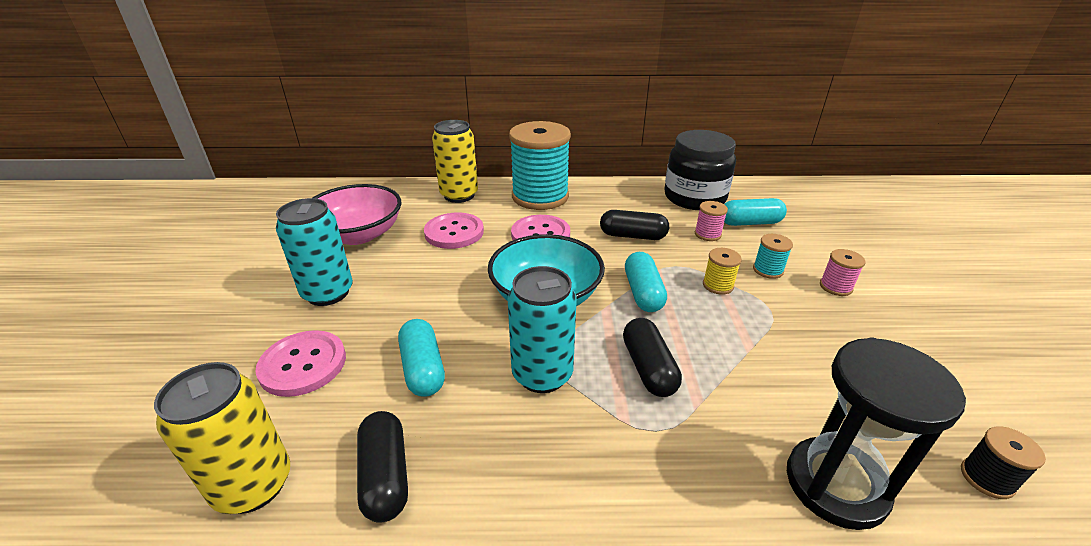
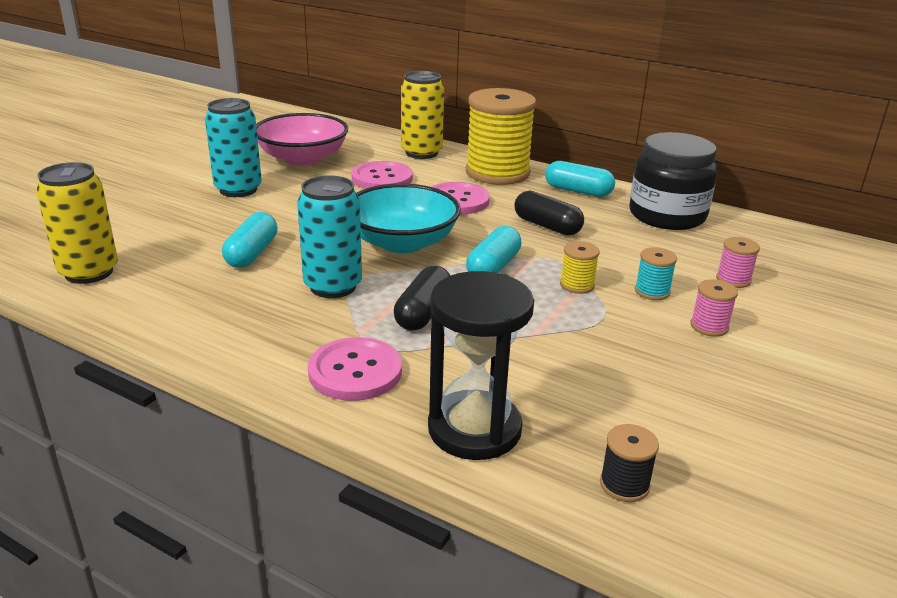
camera: 30 degrees right, 5 degrees down
(303, 364) = (177, 225): pink button -> pink button (355, 371)
(385, 476) = (164, 297): black capsule -> none
(540, 197) = (497, 173): turquoise spool -> yellow spool
(707, 234) = (631, 247): pink spool -> pink spool (733, 280)
(750, 223) = (698, 252): turquoise capsule -> turquoise capsule (578, 191)

